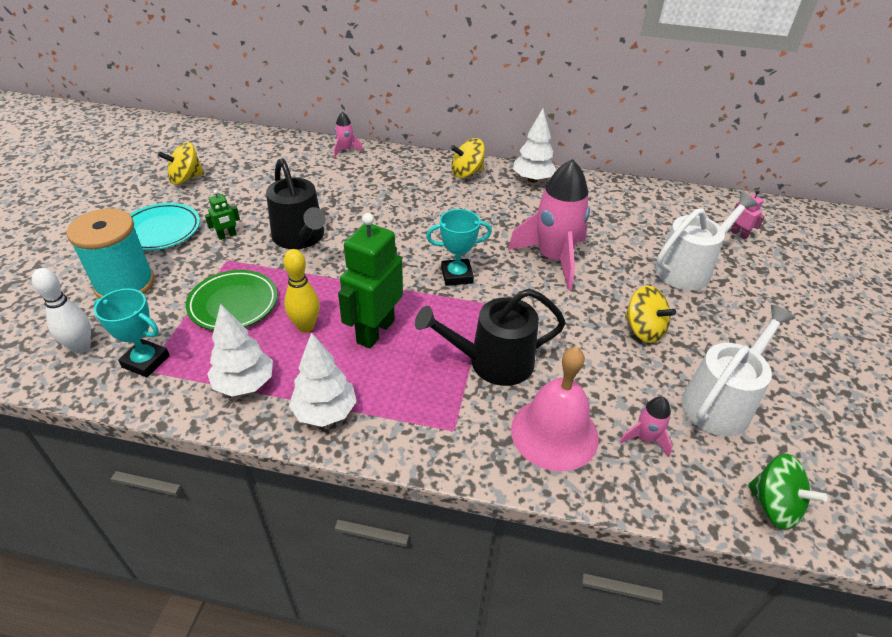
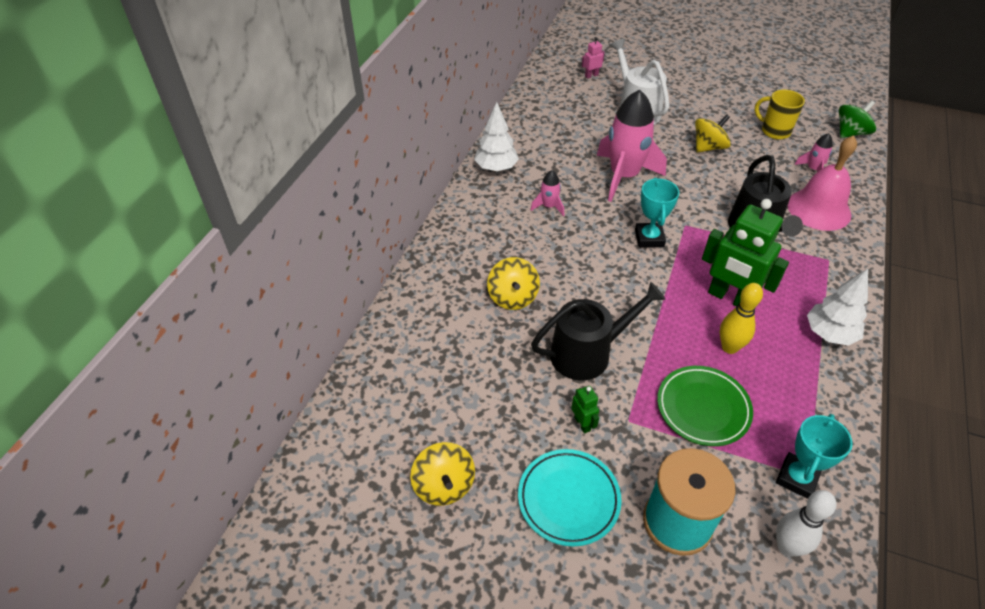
camera: 80 degrees left, 5 degrees up
(244, 384) = (810, 391): white tree -> none
(346, 150) = (404, 309): pink rocket -> pink rocket (549, 206)
(467, 173) = (476, 211): yellow spinning top -> yellow spinning top (513, 297)
(720, 402) = (774, 131): white watering can -> yellow mug

